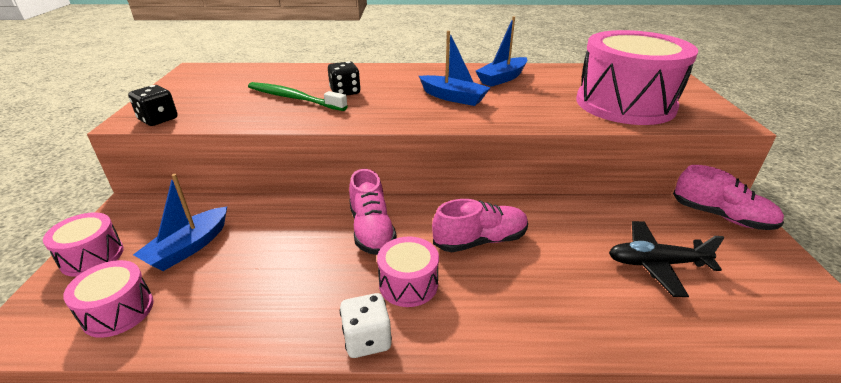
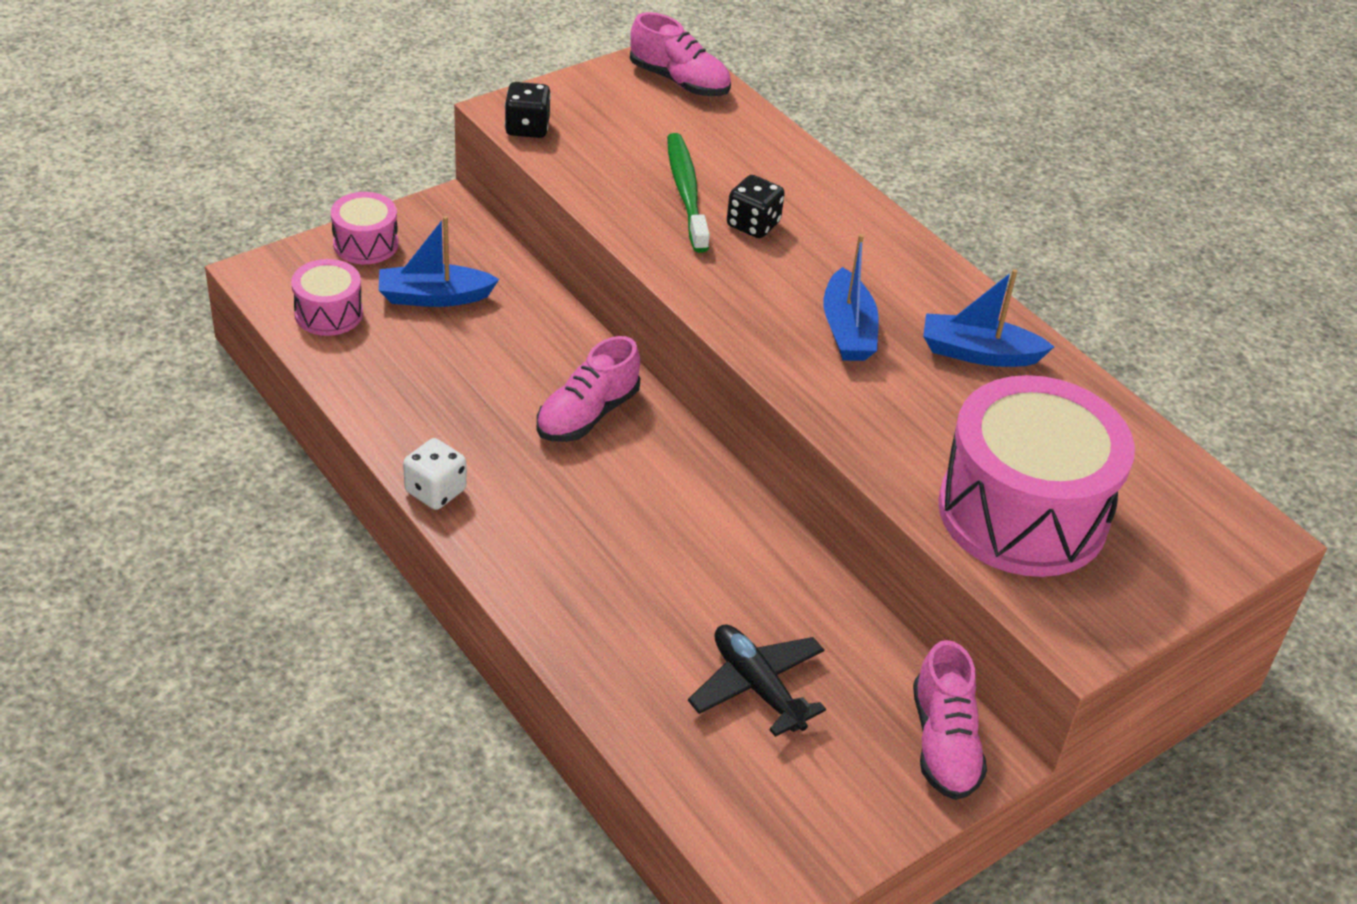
camera: 50 degrees right, 10 degrees up
(408, 284) = (530, 486): pink drum -> none
(480, 241) = (654, 514): pink shoe -> pink shoe (679, 81)

